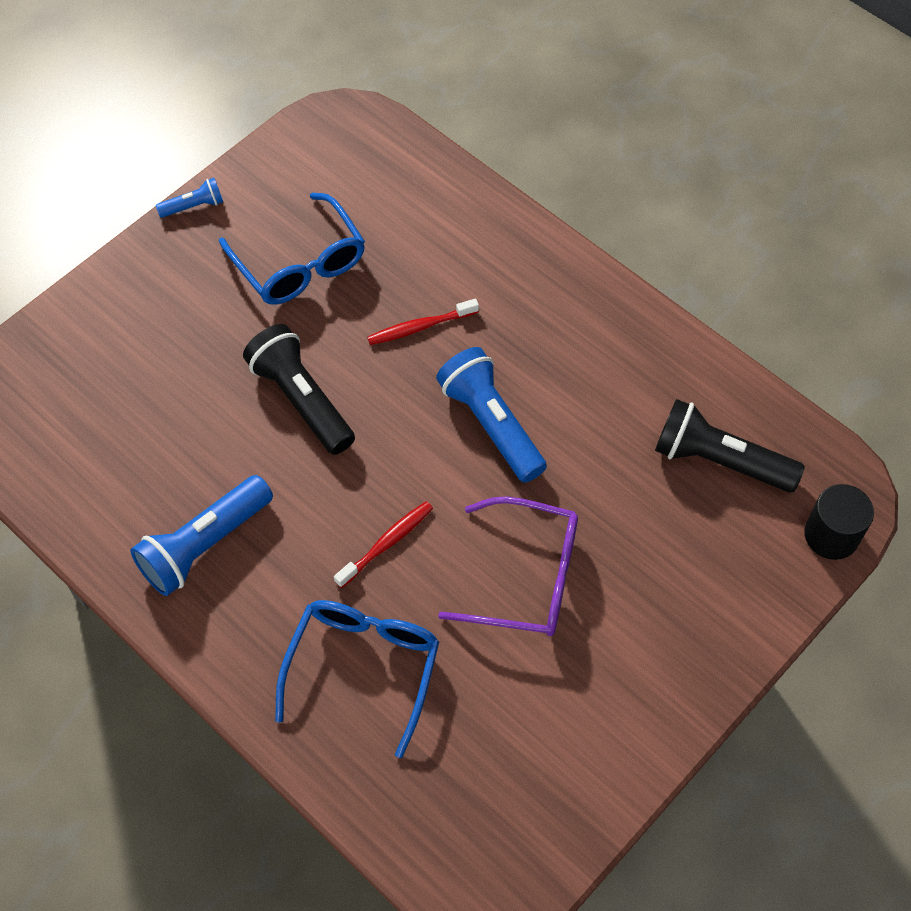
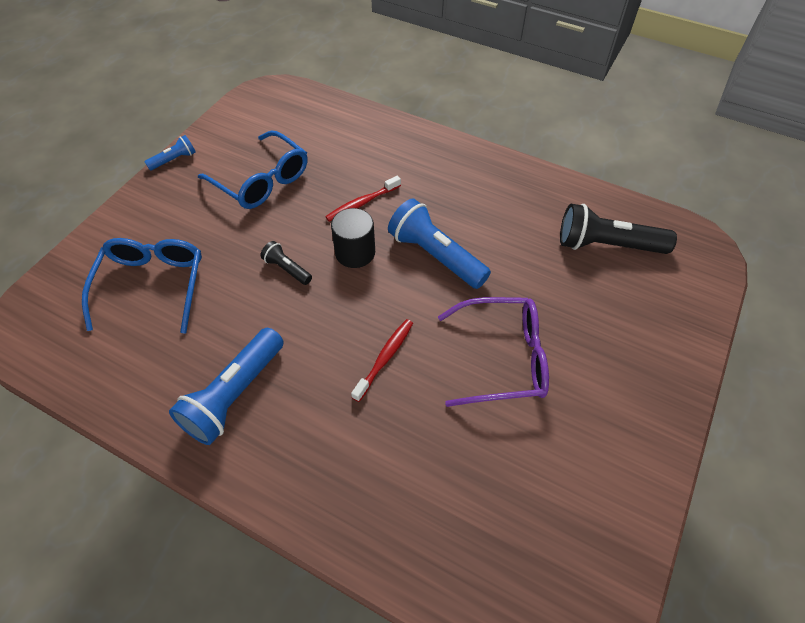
camera: 15 degrees left, 5 degrees down
(301, 400) = (287, 269): black flashlight -> black flashlight, size x0.51
(363, 668) = (396, 464): blue glasses -> blue glasses (152, 285)
(831, 535) = (707, 276): black cylinder -> black cylinder (355, 252)

